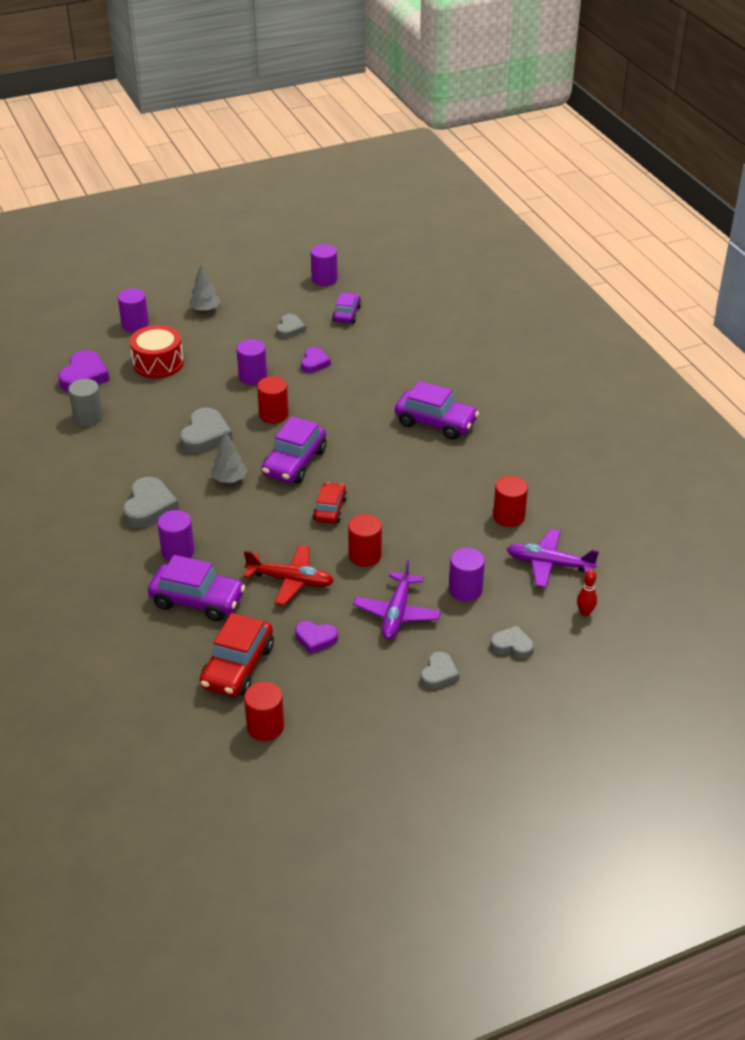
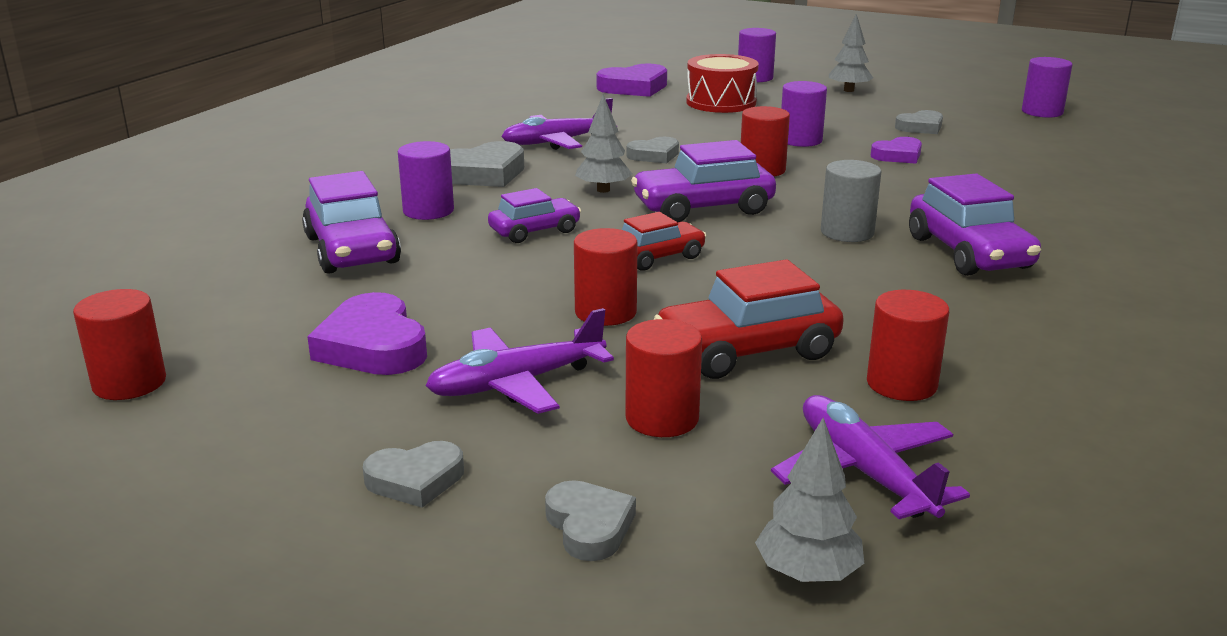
camera: 50 degrees right, 15 degrees down
(88, 417) = (577, 107): grey cylinder -> grey cylinder (847, 232)
(137, 456) = (556, 142): none -> purple plane
(205, 435) = (654, 155): grey heart -> grey heart, size x0.62
(237, 667) = (246, 318): red car -> red car (747, 351)
(291, 580) = (473, 286): red plane -> none
(315, 639) = (373, 346): purple heart -> purple heart, size x1.61
(346, 314) = (1020, 139): purple car -> purple car (535, 231)
(465, 590) = (662, 418): purple cylinder -> red cylinder
(585, 612) = (807, 574): red bowling pin -> grey tree

